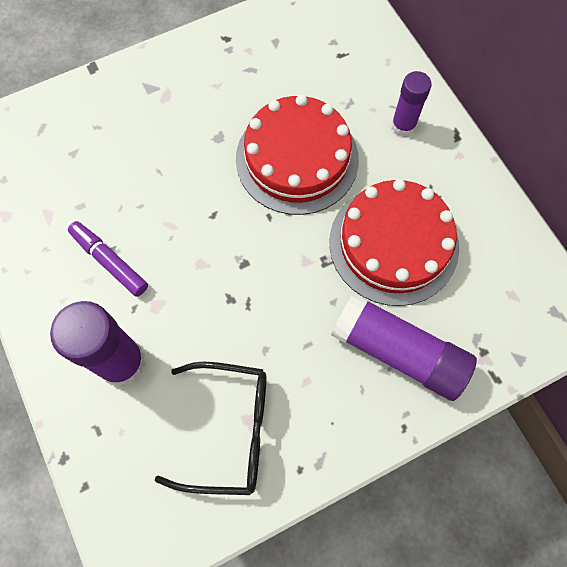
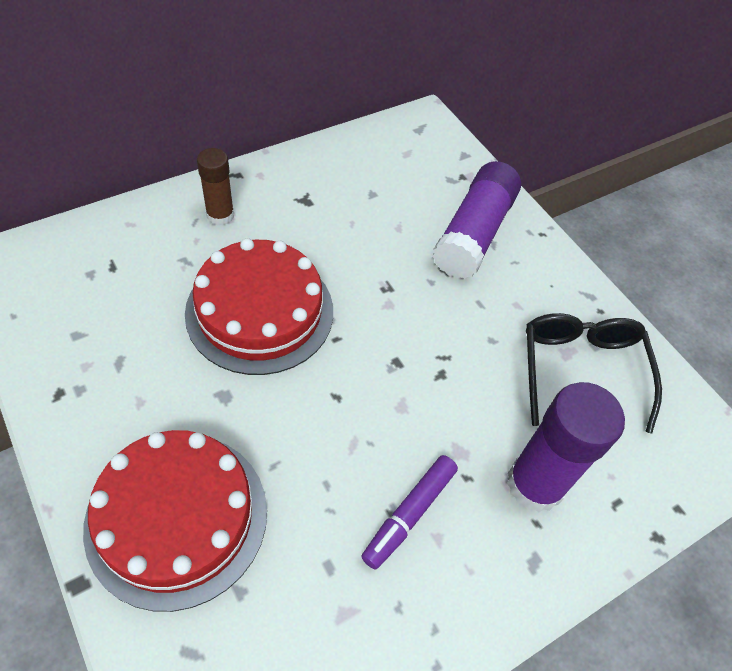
camera: 100 degrees left, 15 degrees down
(393, 244) = (363, 231): red cake -> red cake (177, 517)
(403, 125) = (220, 215): purple glue stick -> brown glue stick

